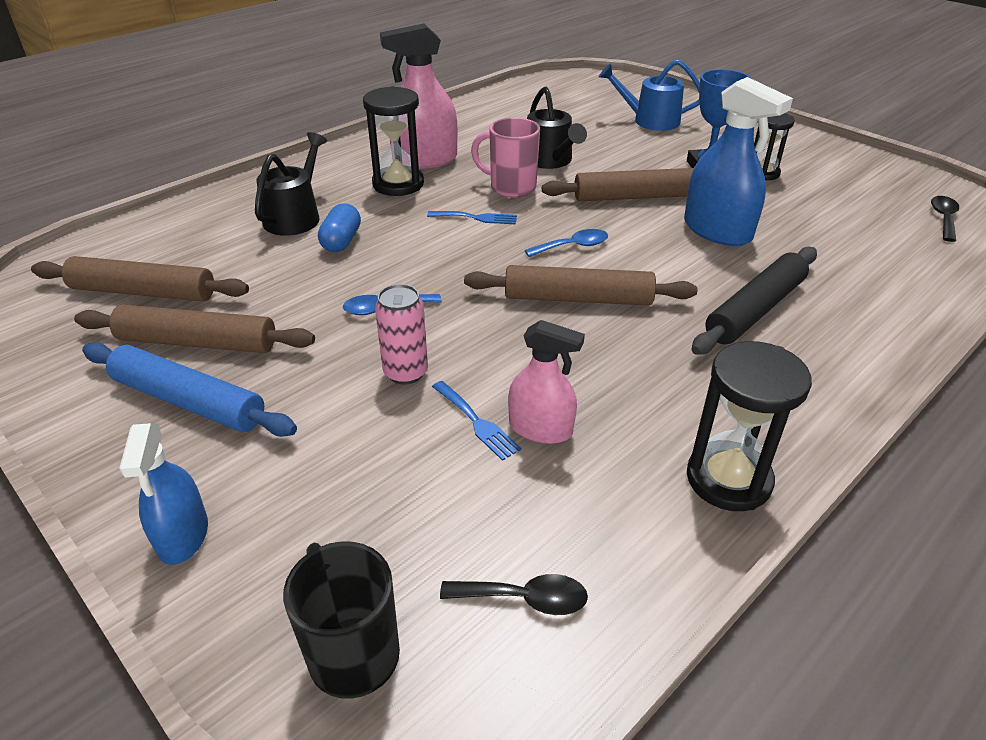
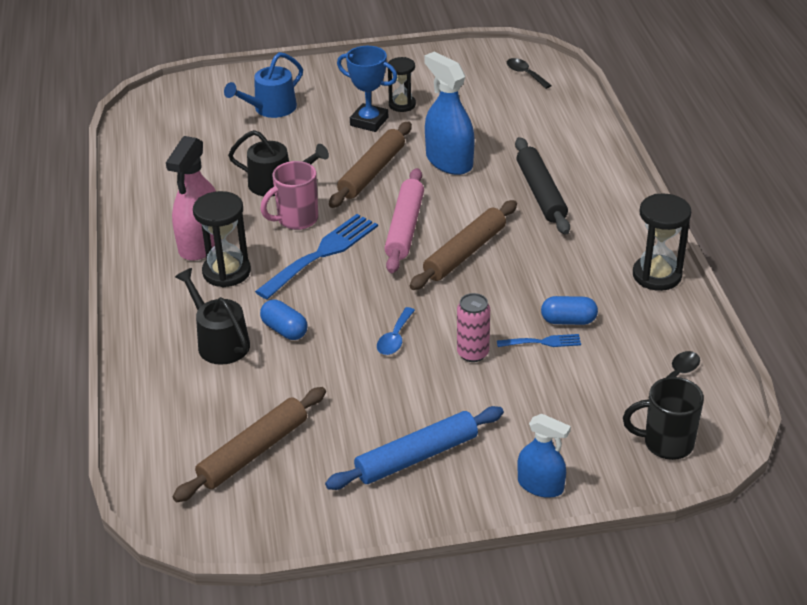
camera: 55 degrees left, 0 degrees up
(198, 342) = (351, 437): brown rolling pin -> none
(476, 218) = (322, 253): blue fork -> blue fork, size x2.02
(540, 428) = (568, 320): pink spray bottle -> blue capsule
(573, 246) = (405, 227): blue spoon -> pink rolling pin
(717, 230) = (449, 161): blue spray bottle -> blue spray bottle turned 120 degrees counterclockwise

